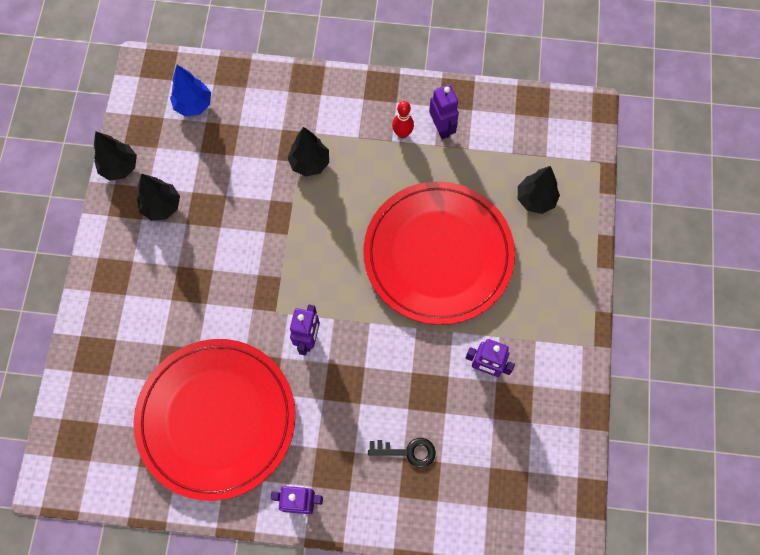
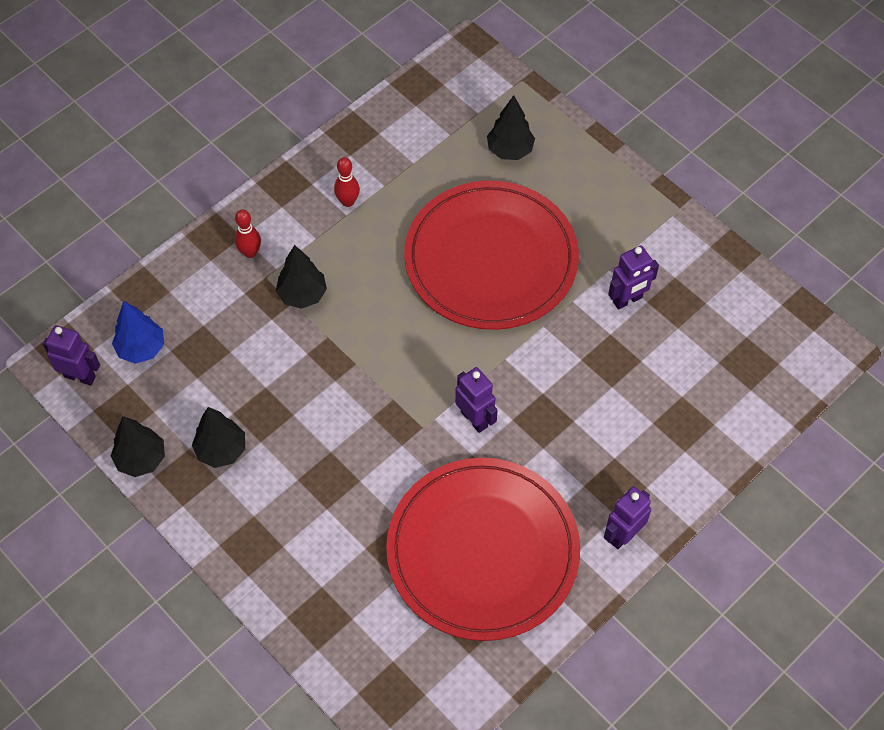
camera: 50 degrees left, 10 degrees down
(313, 108) = (250, 252): none -> red bowling pin
(407, 451) = (650, 415): black key -> none
(441, 128) = (373, 168): purple robot -> purple robot (80, 376)

